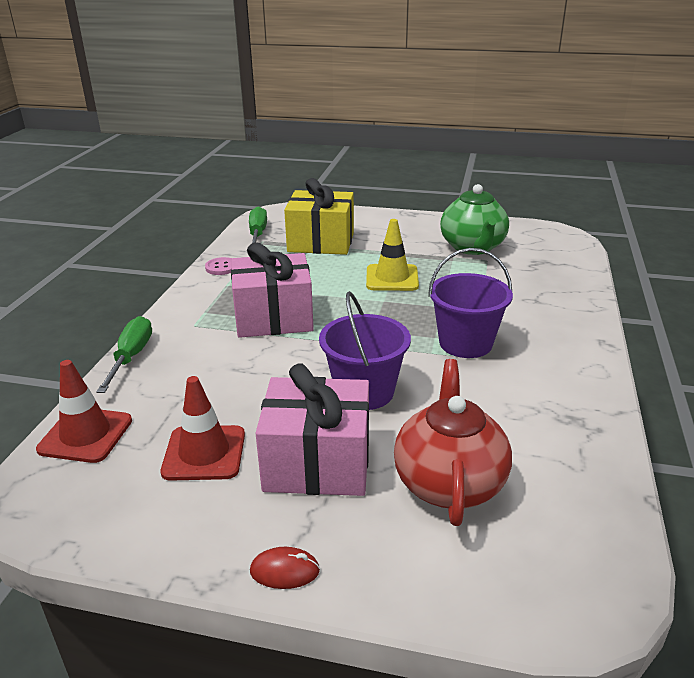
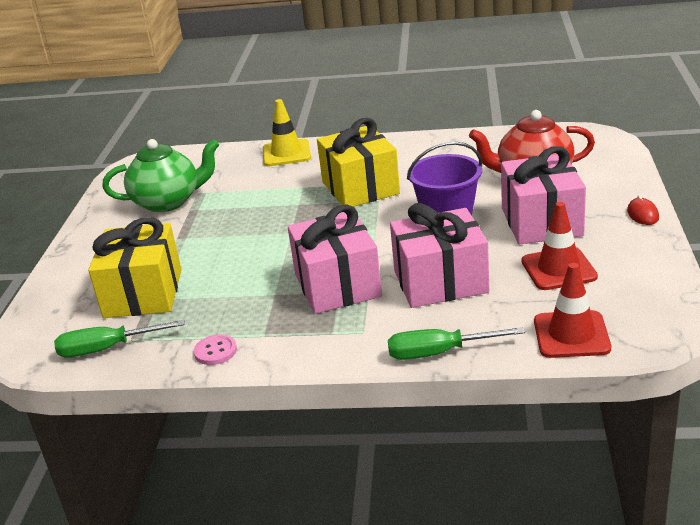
camera: 95 degrees left, 0 degrees up
(239, 371) = (440, 281): none -> pink gift
(392, 278) = (241, 235): yellow traffic cone -> yellow traffic cone (286, 153)
(465, 343) = (360, 188): purple bucket -> yellow gift

